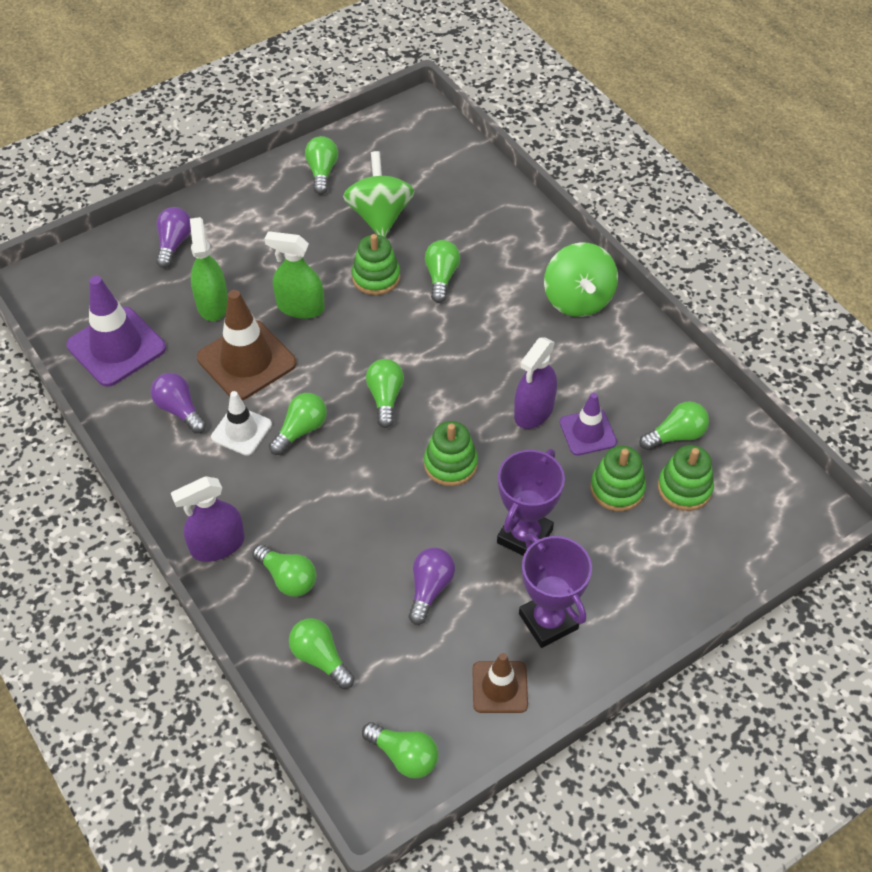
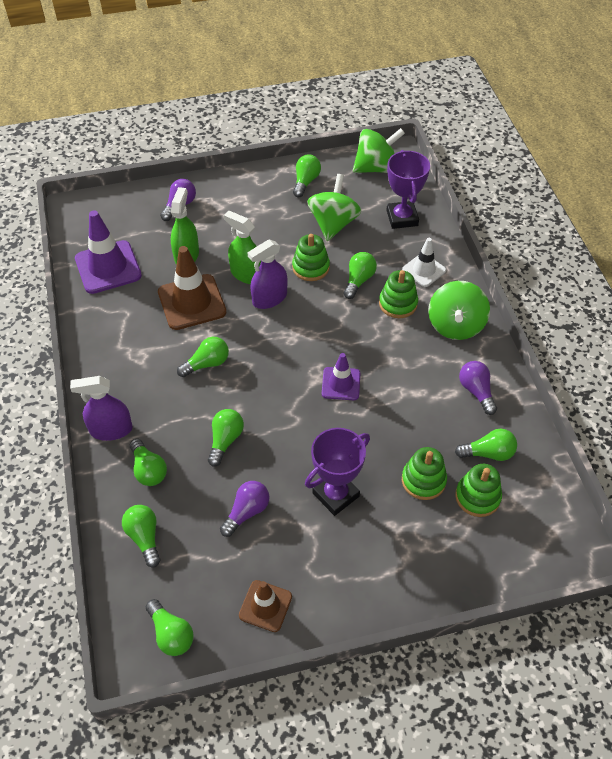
camera: 20 degrees right, 0 degrees up
(179, 410) = (130, 324): purple light bulb -> purple light bulb (476, 391)
(241, 431) = (165, 352): white traffic cone -> white traffic cone (424, 270)
(385, 398) = (278, 358): green light bulb -> green light bulb (225, 440)
(402, 133) = (376, 168): none -> green spinning top
(450, 464) = (304, 422): green stacking toy -> green stacking toy (398, 303)
(534, 411) = (384, 401): purple spray bottle -> purple spray bottle (269, 298)
(548, 621) = (325, 567): purple trophy -> purple trophy (402, 218)
(587, 432) = (419, 429): purple traffic cone -> purple traffic cone (341, 384)

